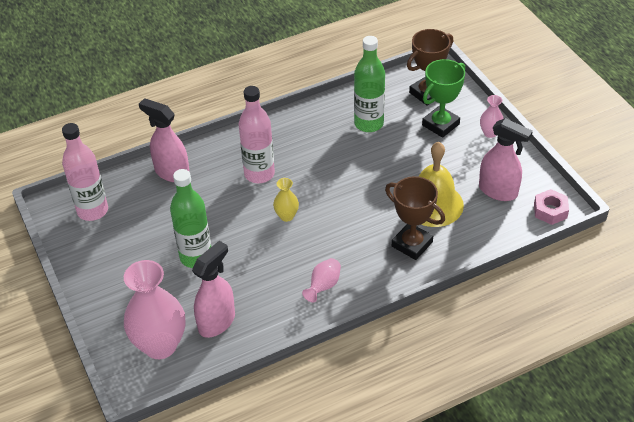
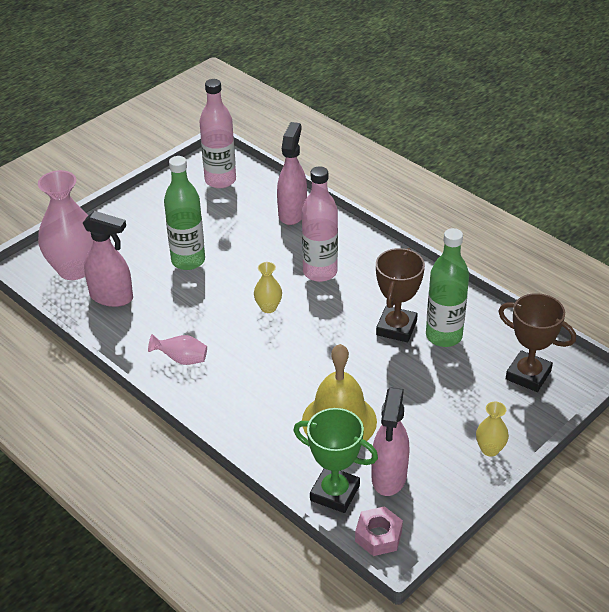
camera: 70 degrees right, 5 degrees down
(412, 244) = (268, 416): brown trophy -> brown trophy (396, 328)
(440, 124) = (478, 399): green trophy -> green trophy (335, 493)
(490, 133) = (490, 449): pink vase -> yellow vase

